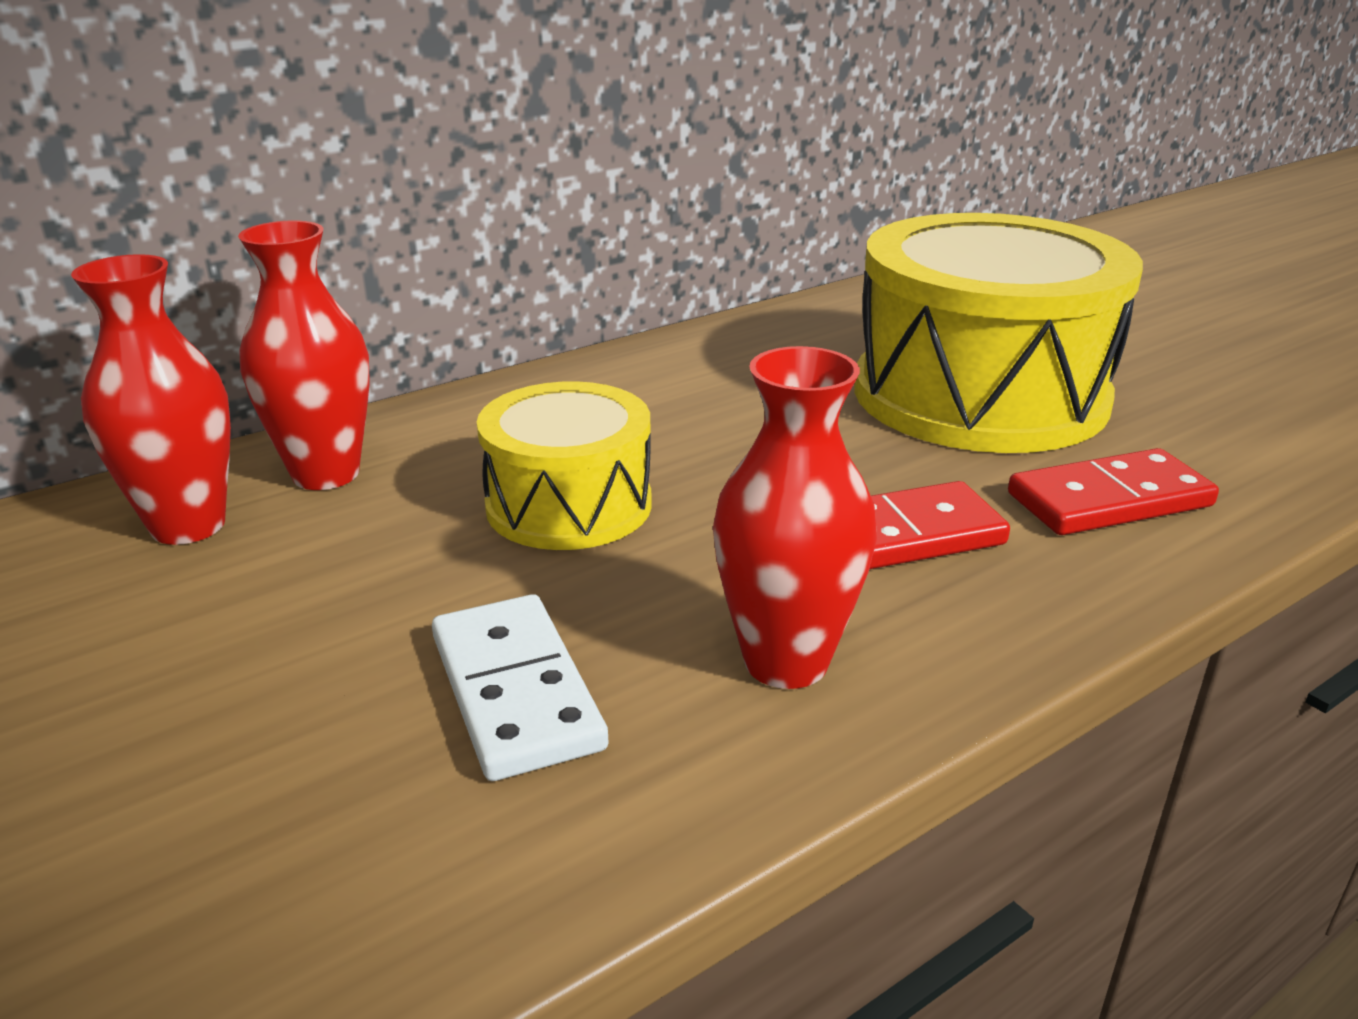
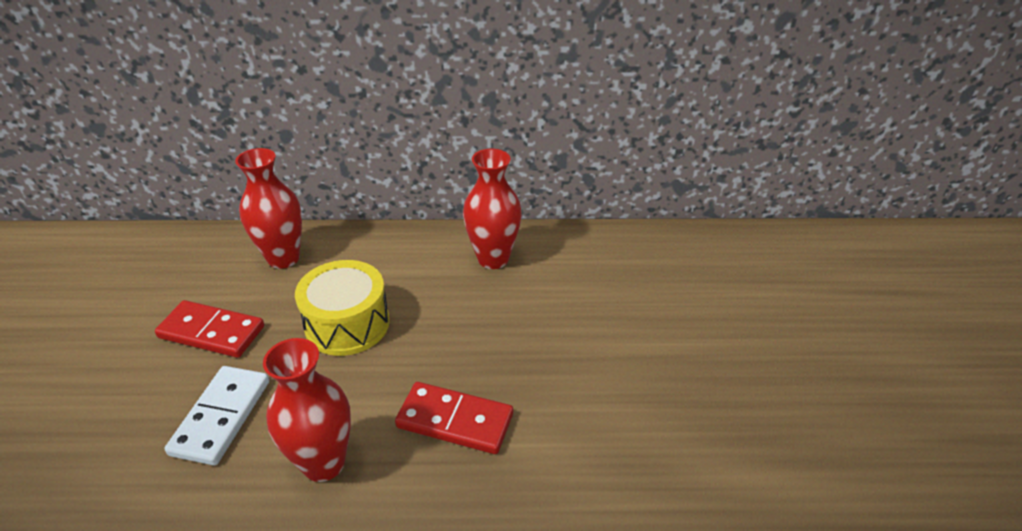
camera: 35 degrees right, 10 degrees up
(188, 525) = (214, 265): red vase -> red vase (493, 259)
(979, 394) = (621, 345): yellow drum -> none
(1109, 500) = (588, 456): red domino -> red domino (212, 332)

